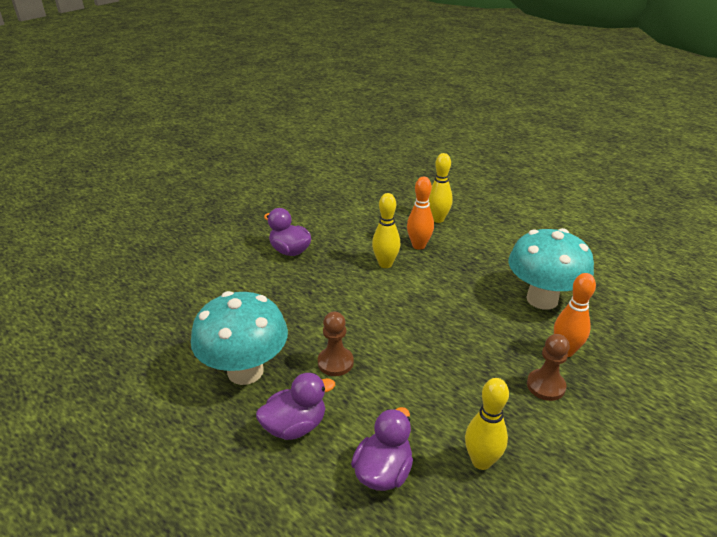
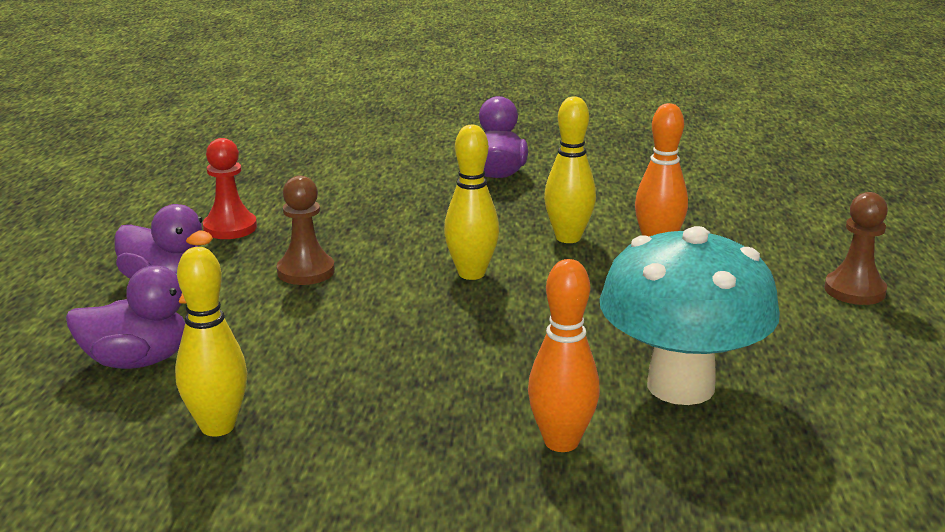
camera: 55 degrees right, 10 degrees down
(245, 371) = (230, 228): turquoise mushroom -> red pawn
(437, 219) = (760, 239): yellow bowling pin -> yellow bowling pin (471, 273)
(545, 386) = (443, 443): brown pawn -> brown pawn (854, 290)

